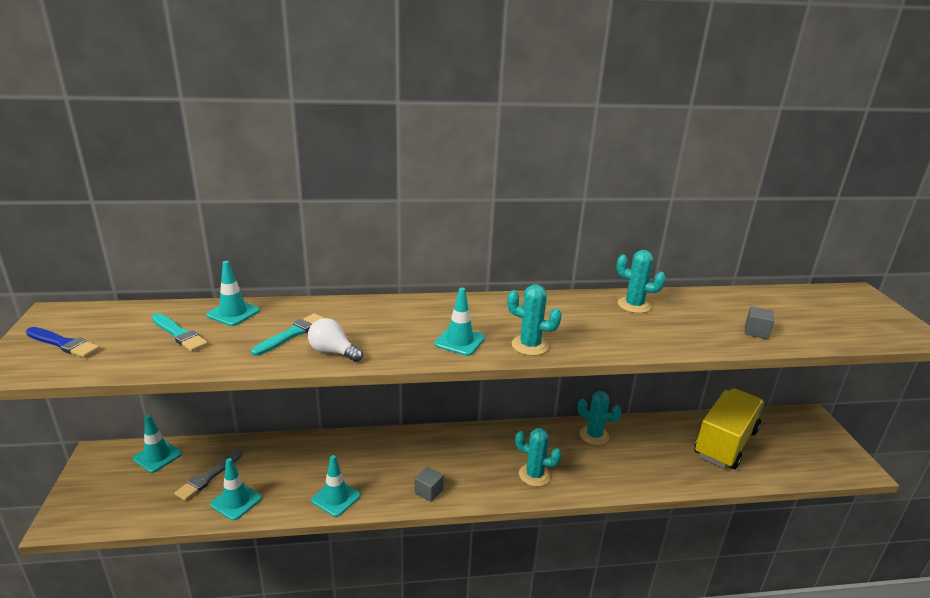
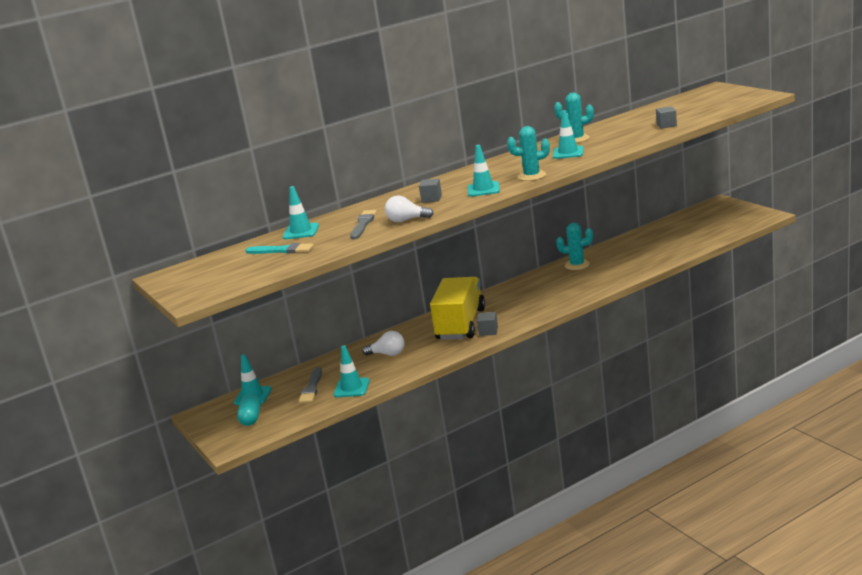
camera: 20 degrees left, 5 degrees down
(63, 344) = (206, 281): blue brush -> none
(120, 490) = (251, 418): none -> turquoise capsule
(291, 334) = (363, 224): turquoise brush -> grey brush
(314, 468) = (388, 354): none -> white light bulb
(336, 498) = (424, 359): turquoise traffic cone -> turquoise traffic cone (568, 153)
(396, 328) = (431, 199): none -> grey cube
(534, 475) = (554, 297): turquoise cactus -> none
(725, 443) = (671, 235): yellow truck -> yellow truck (461, 324)

